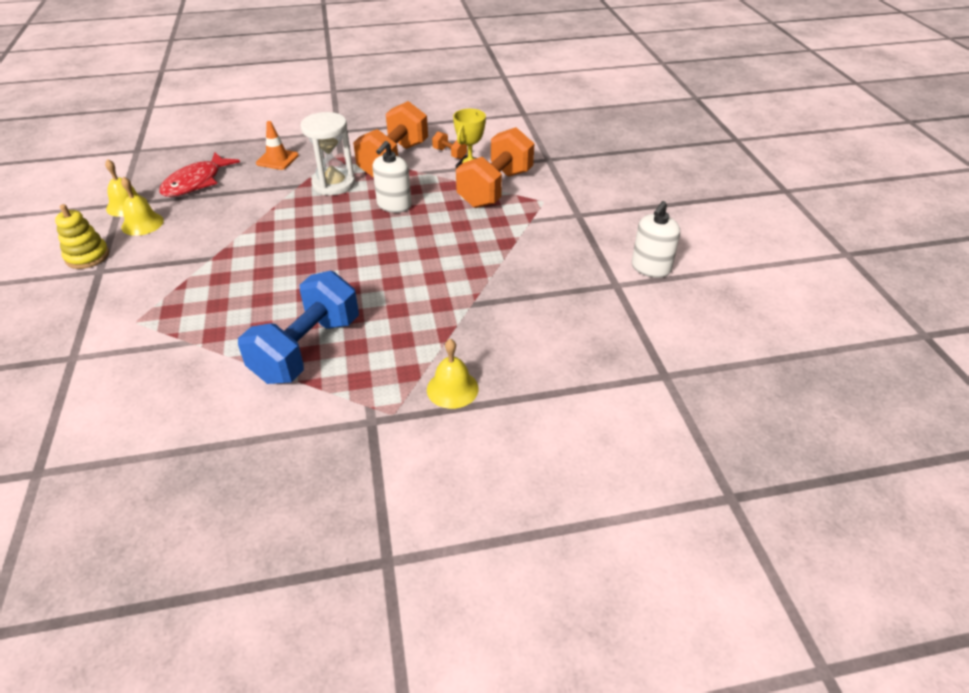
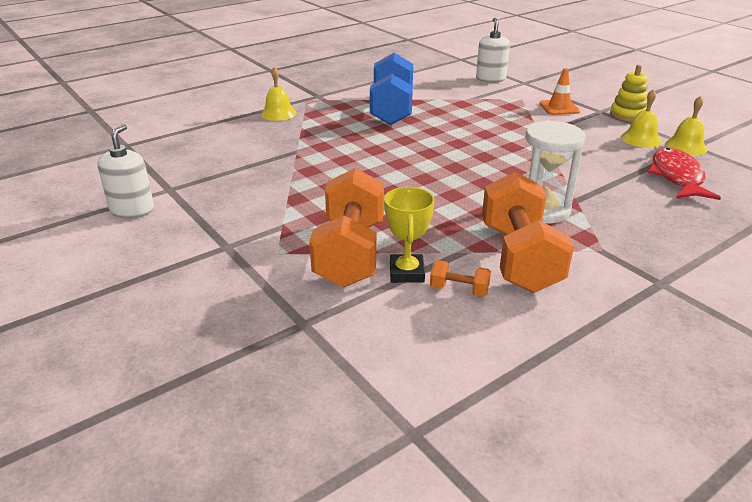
camera: 155 degrees right, 10 degrees down
(277, 159) = (653, 221): orange traffic cone -> orange traffic cone (559, 108)
(394, 205) = (448, 205): white soap dispenser -> white soap dispenser (490, 79)

